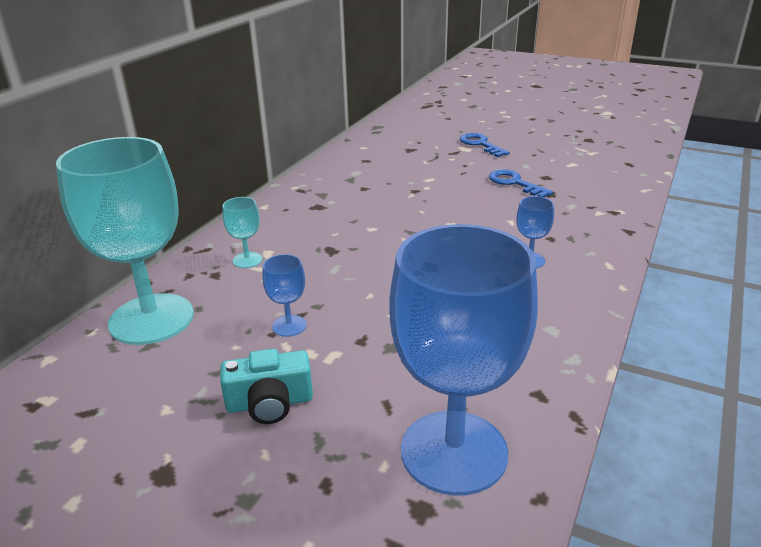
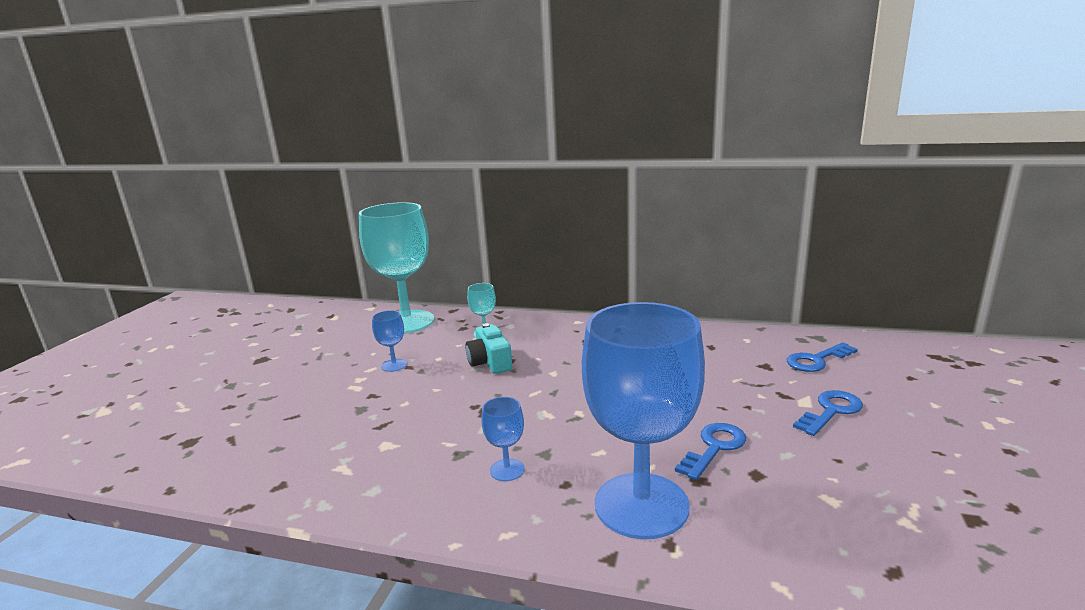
camera: 80 degrees right, 10 degrees down
(270, 403) = (309, 375): turquoise camera -> turquoise camera (490, 362)
(411, 134) = (816, 360): none -> blue key
(454, 451) = (233, 448): blue goblet -> blue goblet (641, 505)

